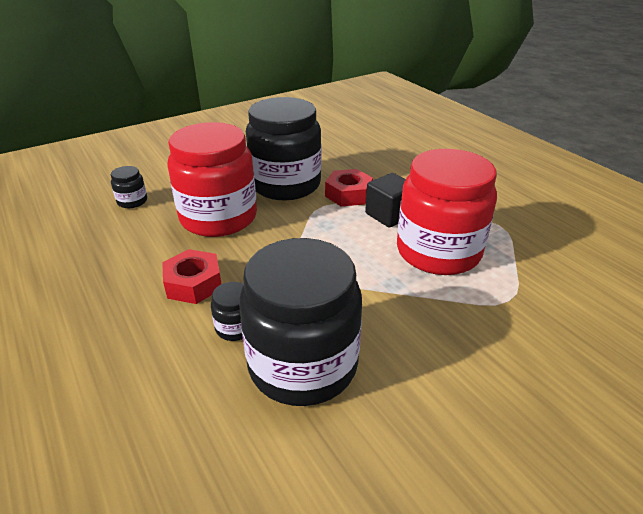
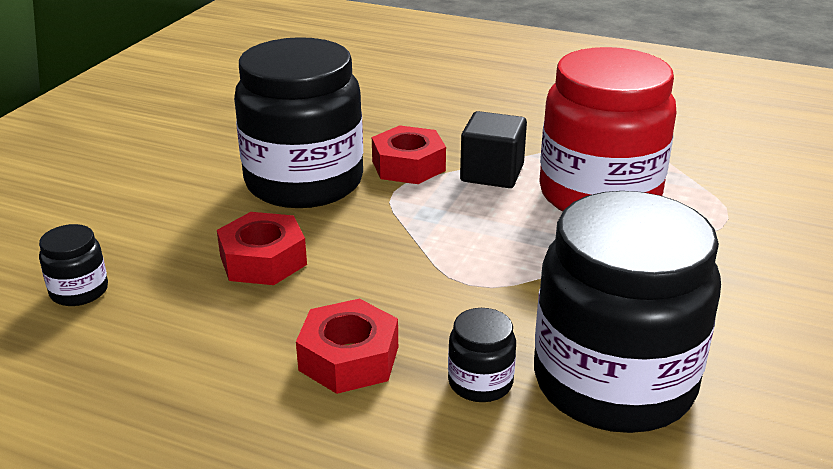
camera: 35 degrees left, 5 degrees down
(218, 217) = (263, 260): red jar -> red nut

